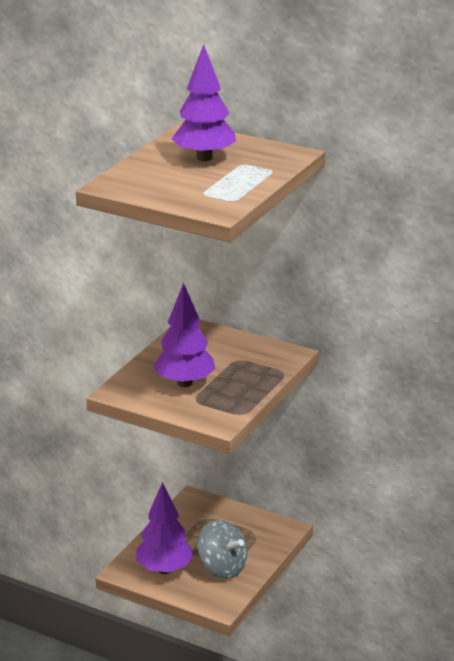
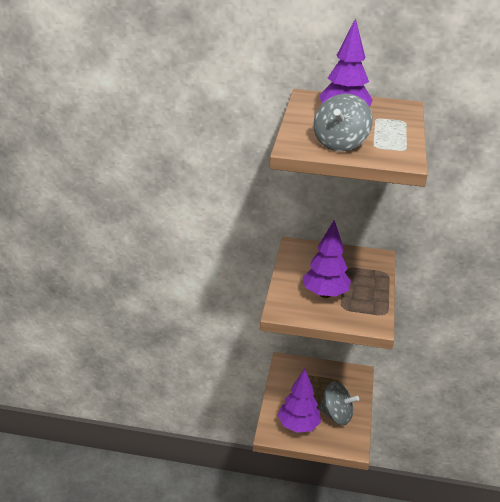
camera: 20 degrees left, 5 degrees up
(165, 186) = (340, 144): none -> grey spinning top

